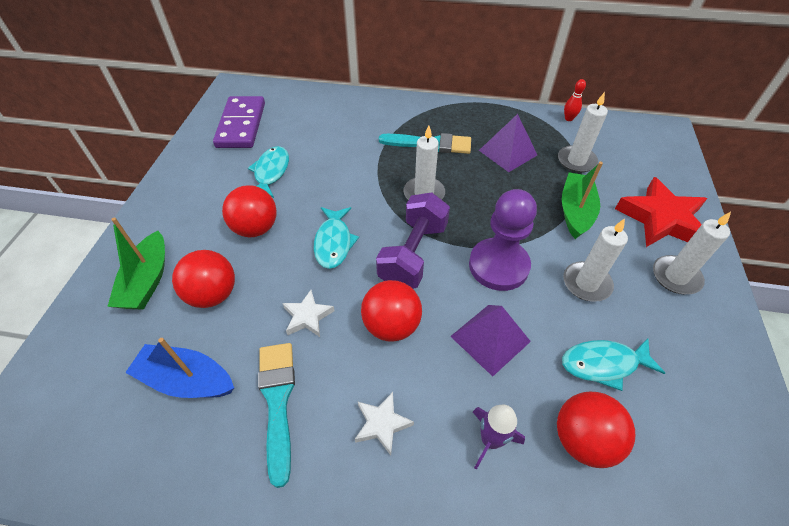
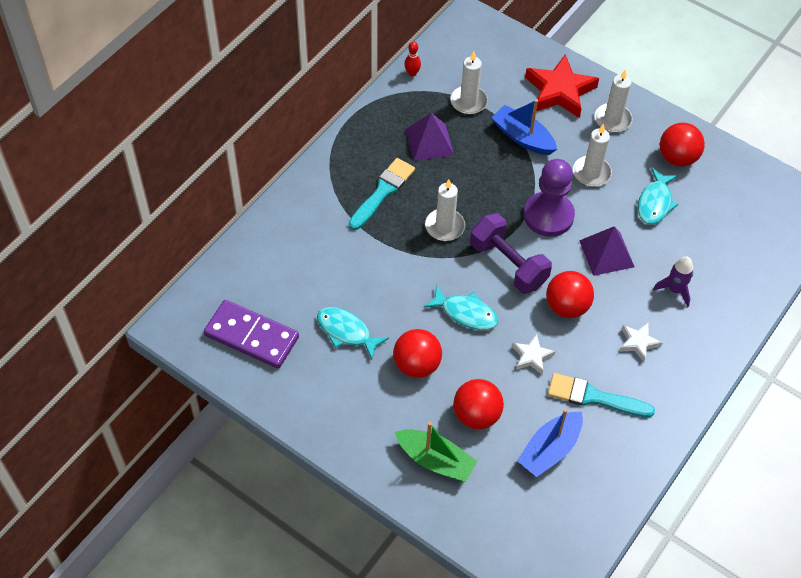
camera: 65 degrees left, 5 degrees up
(575, 211) = (523, 137): green boat -> blue boat
(583, 439) = (695, 243): red ball -> red ball (677, 158)

